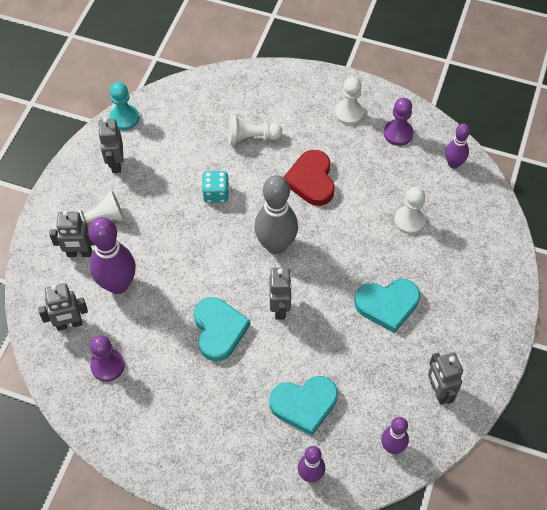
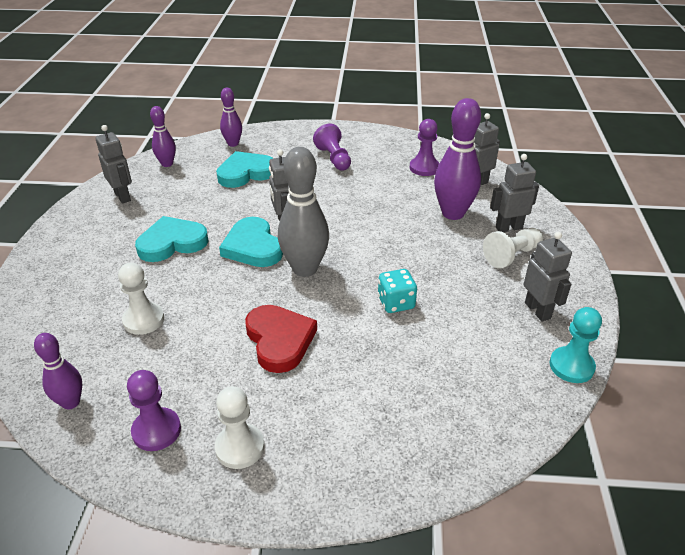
camera: 165 degrees right, 20 degrees down
(199, 410) = (334, 158): none -> purple pawn
(219, 330) = (338, 201): turquoise heart -> turquoise heart (253, 247)
(251, 138) = (380, 377): white pawn -> none

